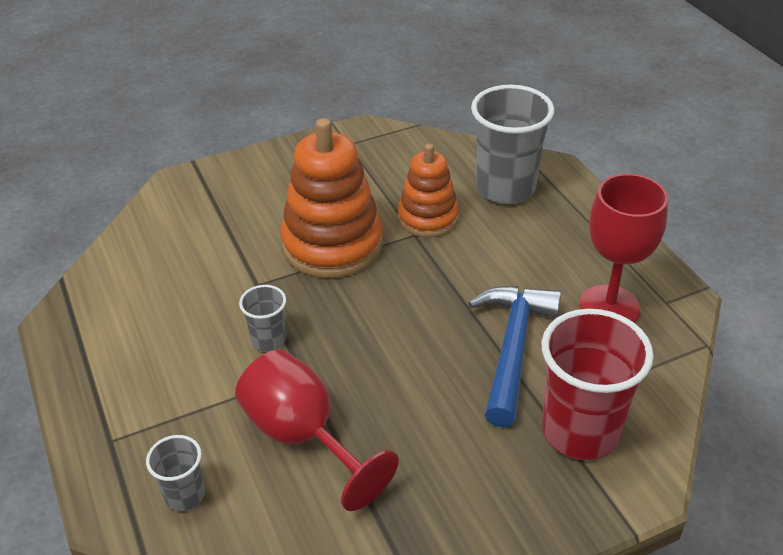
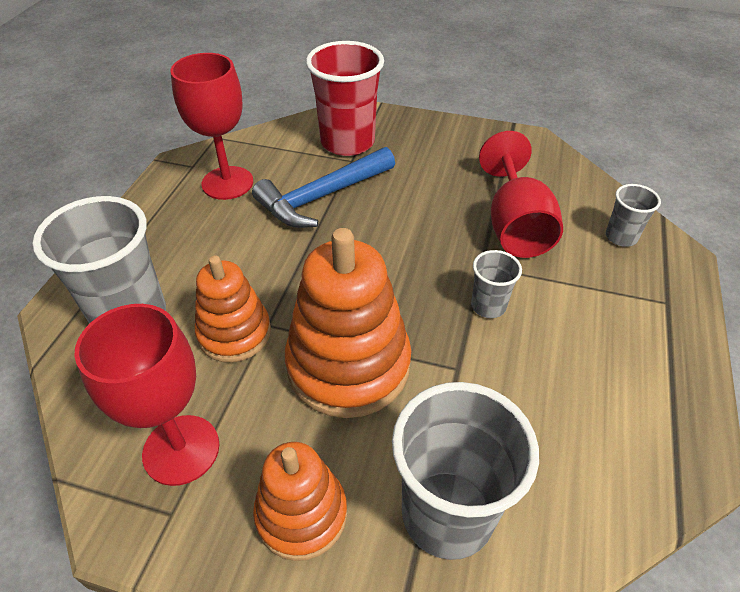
camera: 140 degrees left, 5 degrees up
(205, 215) = (447, 514): none -> grey cup
(283, 176) = (301, 514): none -> orange stacking toy
(377, 161) = (181, 449): none -> red goblet

